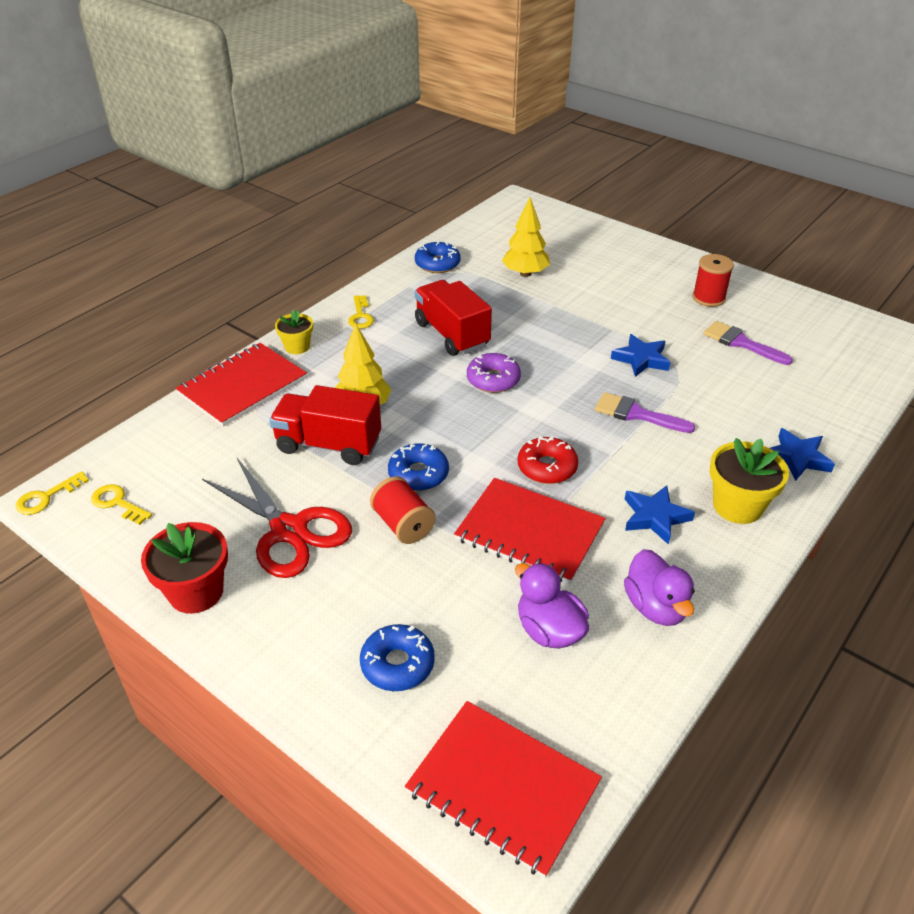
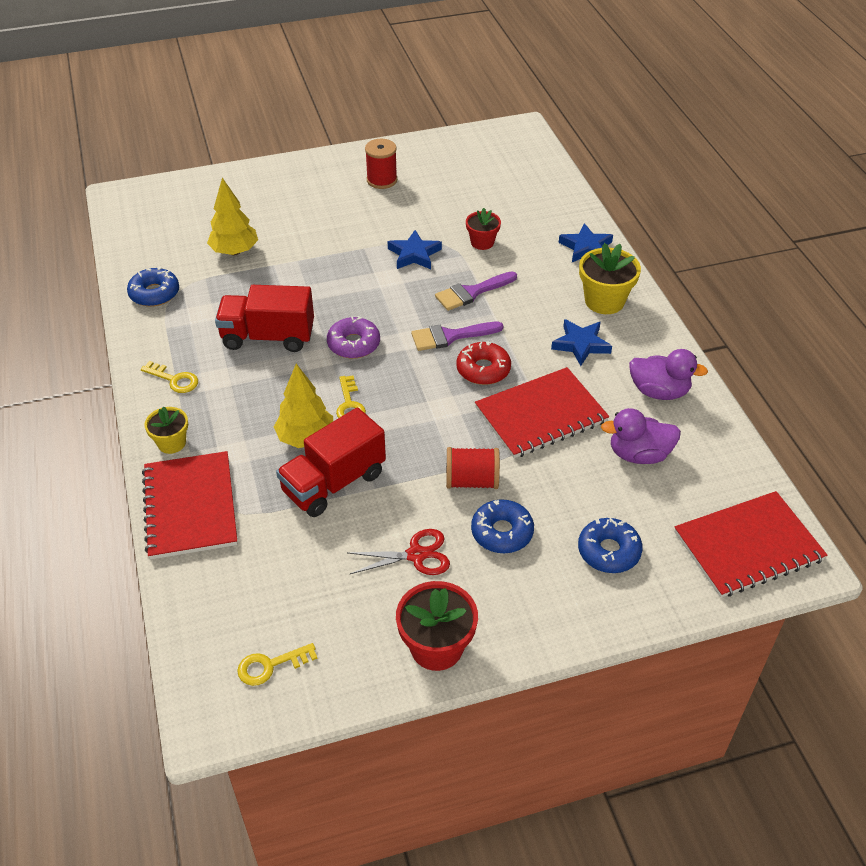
camera: 55 degrees left, 5 degrees up
(46, 497) = (208, 722): yellow key -> yellow key (349, 404)
(288, 530) = (416, 555): red scissors -> red scissors, size x0.58
(418, 474) = (423, 444): blue donut -> blue donut (502, 532)
(710, 389) = (482, 242): none -> red flower pot
(741, 343) = (449, 198): purple brush -> purple brush (450, 336)

